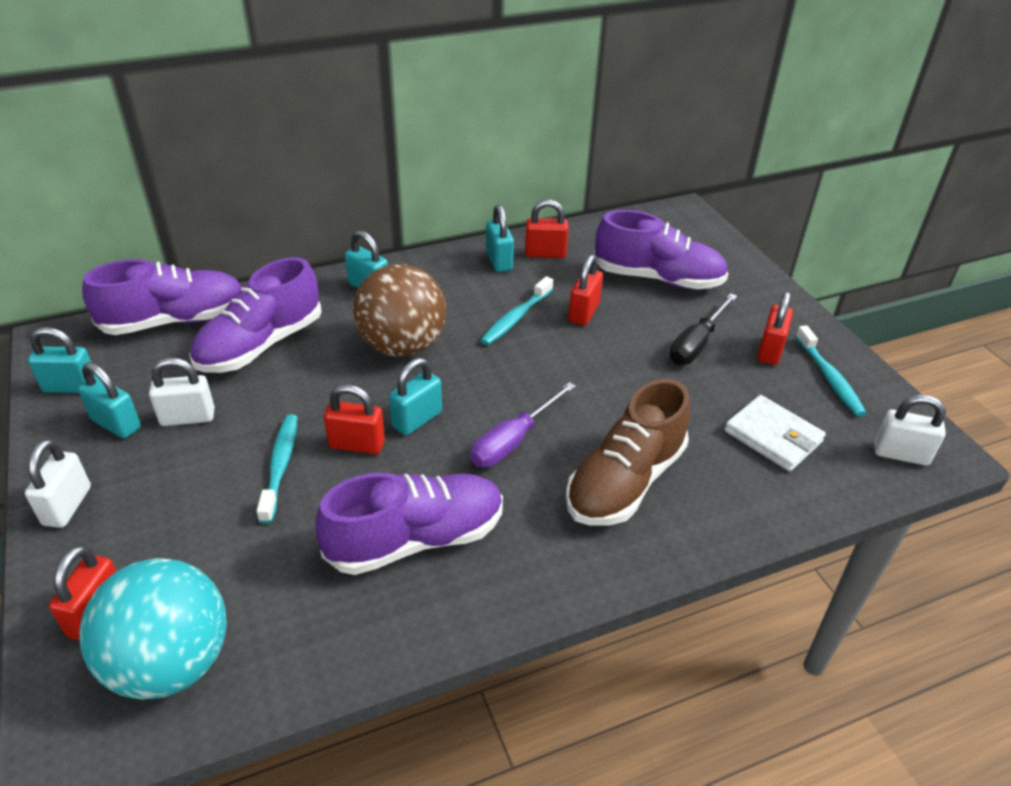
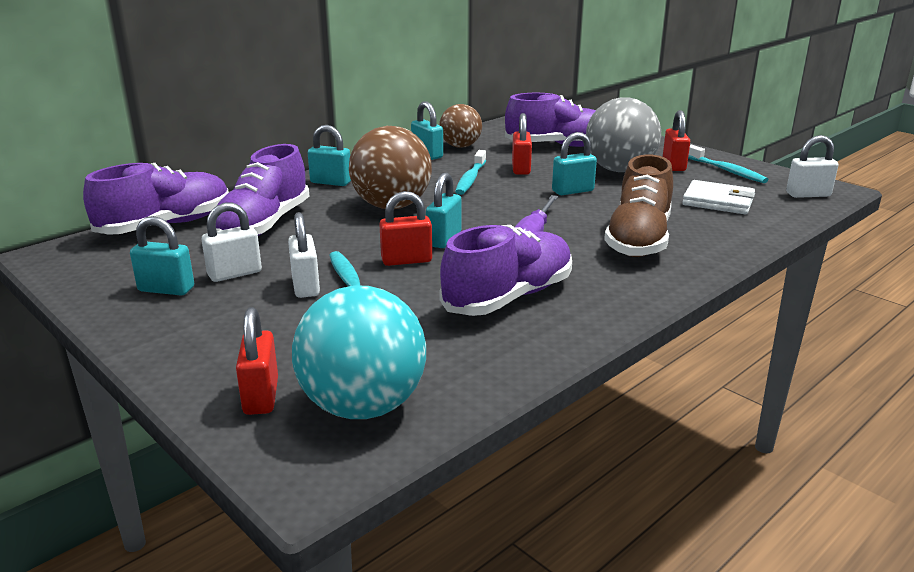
camera: 20 degrees left, 15 degrees down
(67, 506) = (164, 343): white padlock -> white padlock (306, 286)
(71, 387) = (96, 277): turquoise padlock -> turquoise padlock (573, 191)
(545, 254) = (460, 146): red padlock -> brown ball
(696, 344) = (619, 170): black screwdriver -> grey ball

